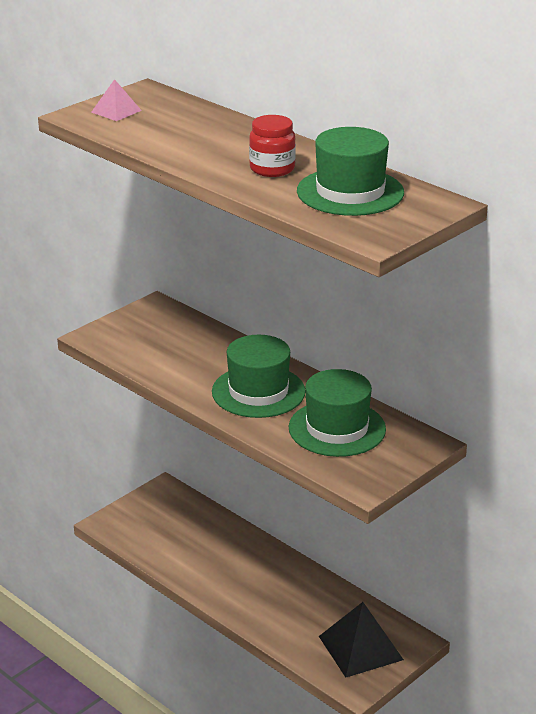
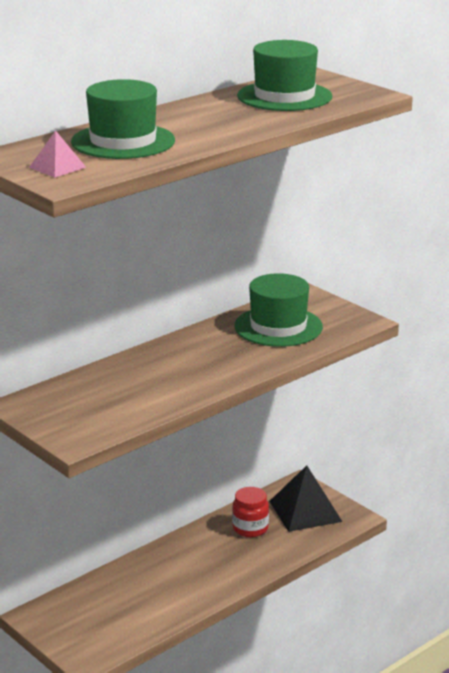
camera: 85 degrees left, 5 degrees down
(258, 392) = (210, 357): green hat -> green hat (123, 141)
(272, 169) = (229, 116): red jar -> red jar (250, 528)

